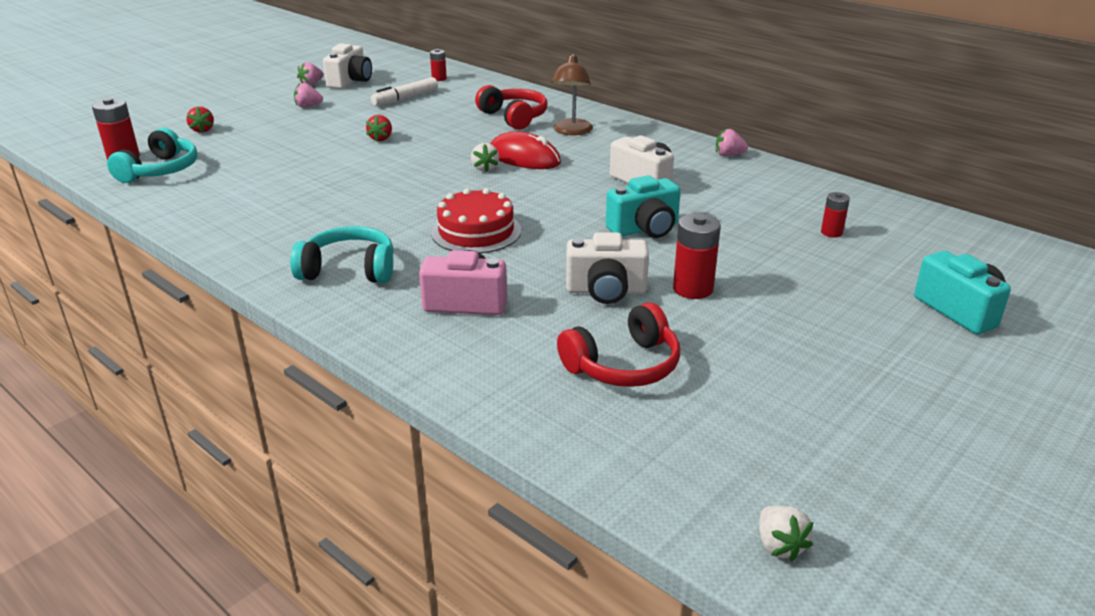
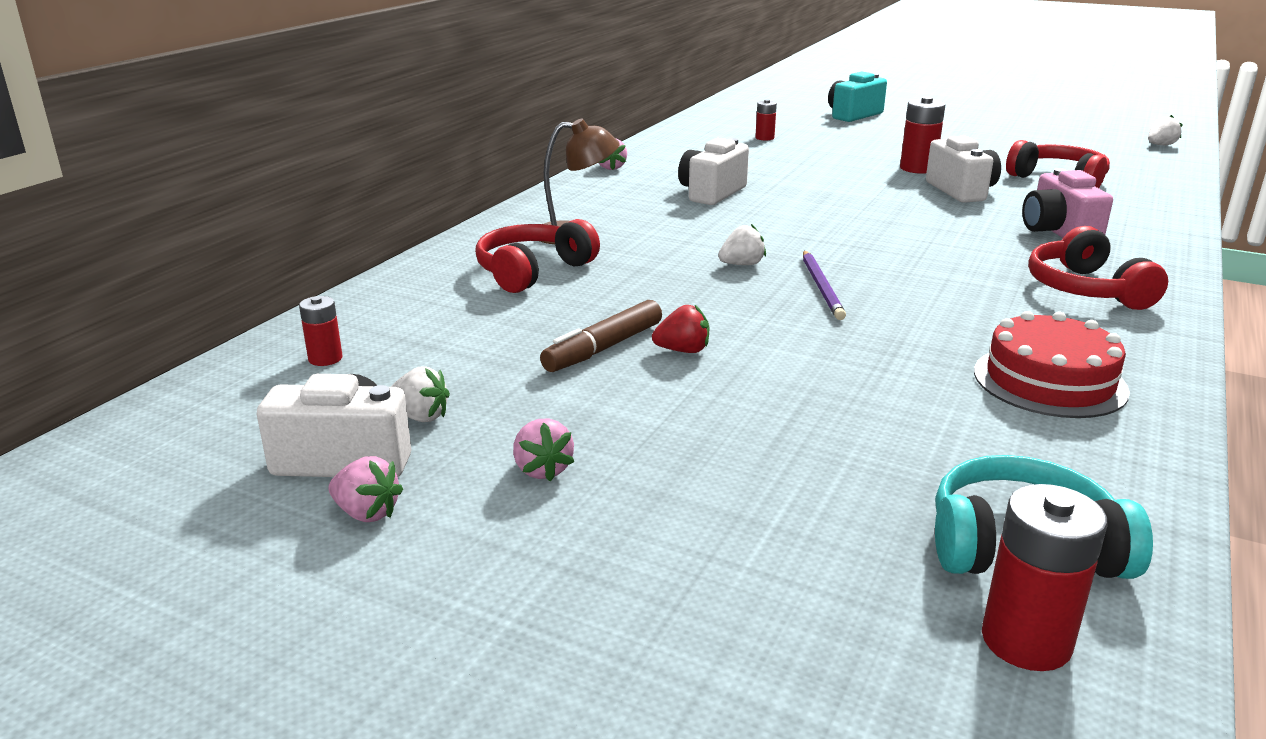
camera: 105 degrees left, 5 degrees down
(202, 130) = (771, 578): red strawberry -> none
(349, 270) = (1086, 289): turquoise headphones -> red headphones
(370, 91) = (420, 417): none -> white strawberry
(400, 124) = (603, 348): none -> brown marker
(405, 98) = (461, 369): white marker -> none
(430, 184) = (821, 287): none -> purple pencil
(476, 231) = (918, 246): red cake -> red cake (1049, 381)
(524, 158) = (689, 248): red mouse -> none
(645, 229) = (827, 187): turquoise camera -> none

